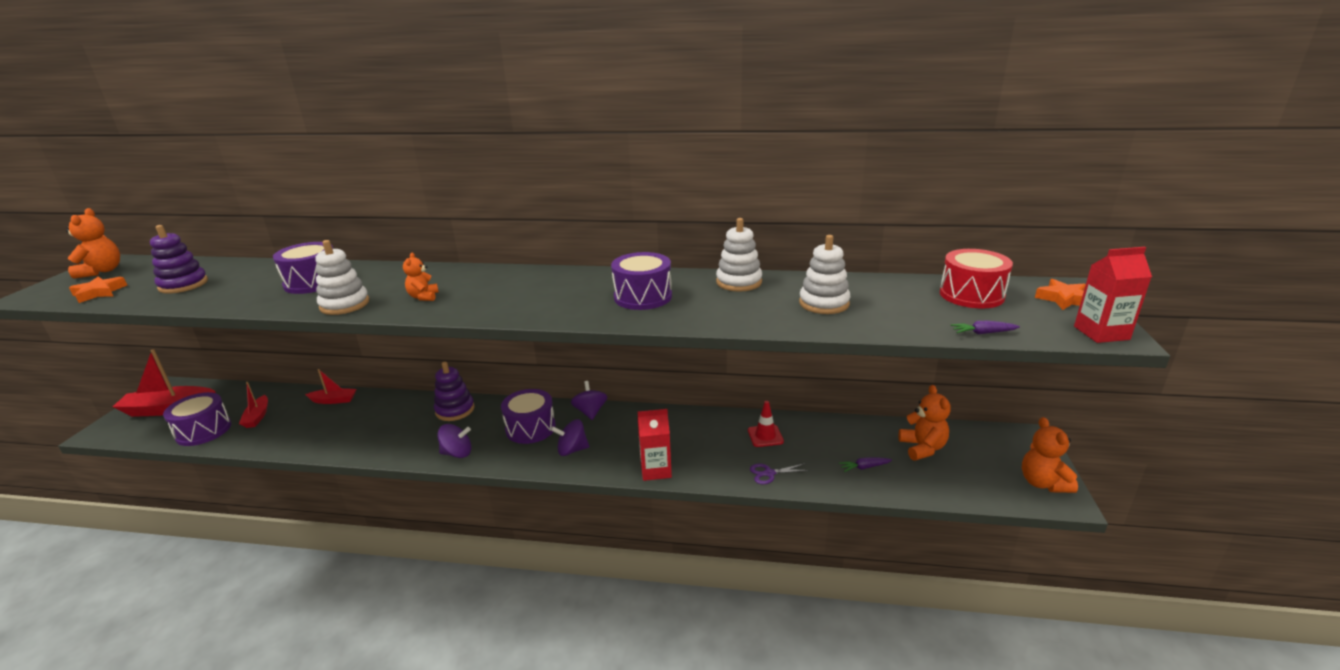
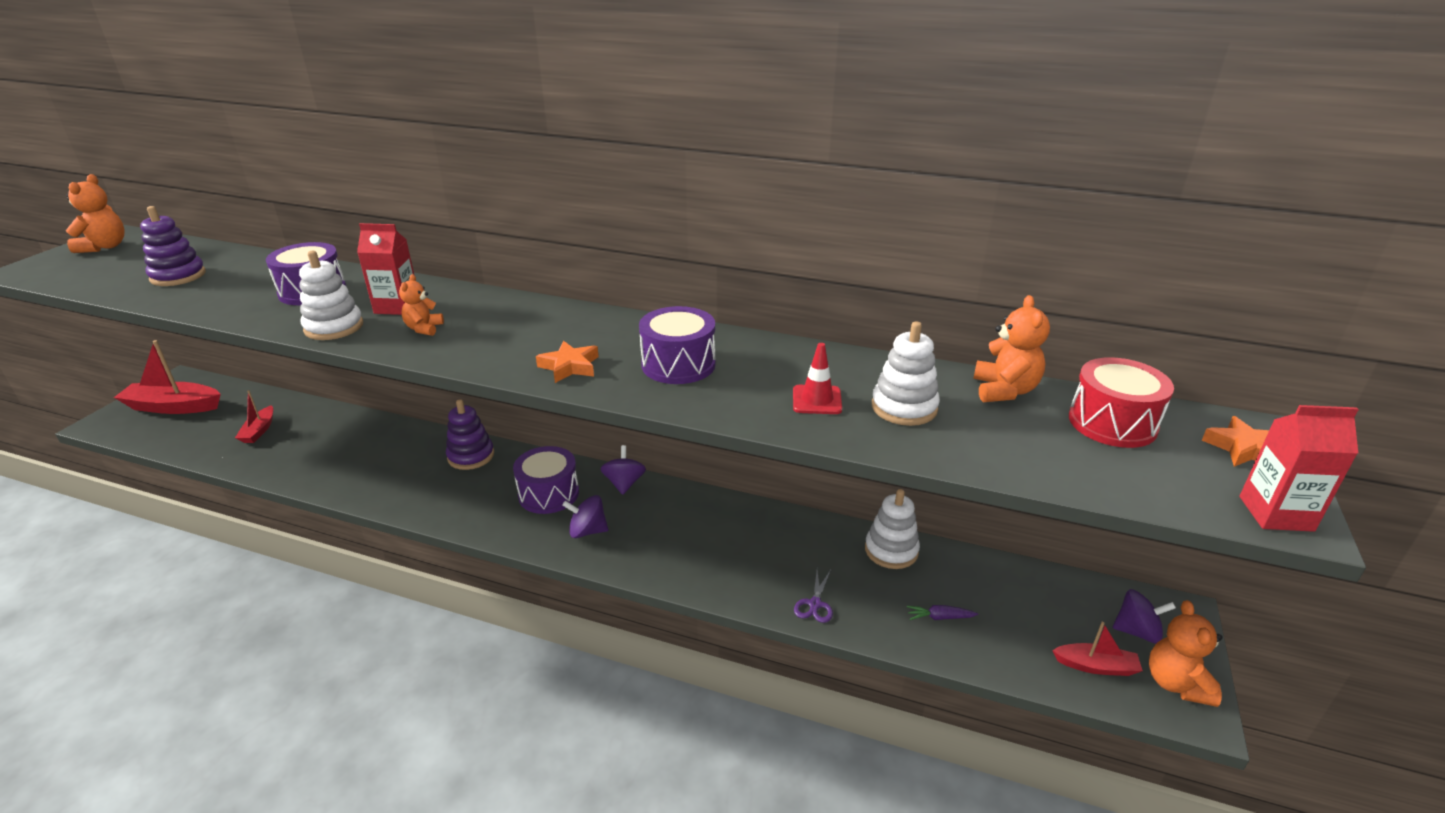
camera: 10 degrees right, 5 degrees up
(99, 293) = (91, 275): orange star -> orange star (569, 366)
(203, 431) = (200, 439): purple drum -> none
(334, 400) = (344, 422): red boat -> red boat (1096, 666)
(457, 453) = (457, 513): purple spinning top -> purple spinning top (1137, 631)
(656, 470) = (677, 575): red carton -> red carton (397, 307)
(739, 282) = (807, 359): white stacking toy -> white stacking toy (891, 550)
(765, 436) = (826, 551): red traffic cone -> red traffic cone (817, 400)
(769, 473) = (815, 604): purple scissors -> purple scissors turned 75 degrees counterclockwise
(922, 448) = (1026, 603): orange teddy bear -> orange teddy bear (1004, 391)
(982, 333) = (1102, 487): purple carrot -> none

